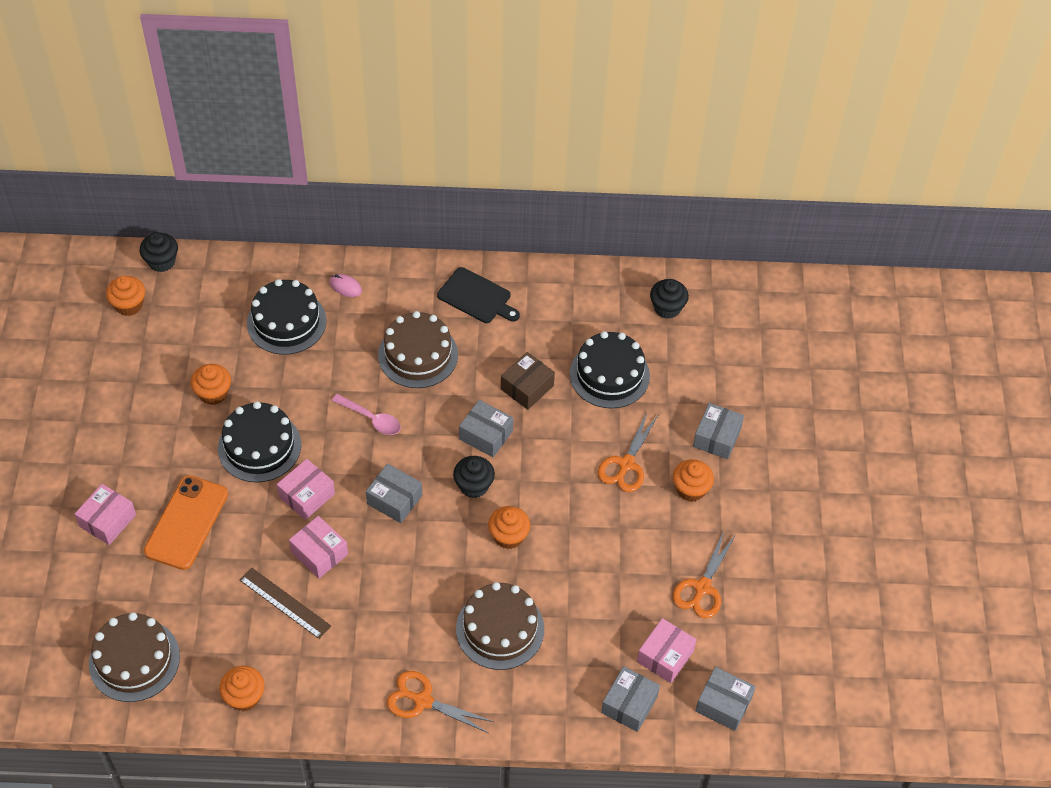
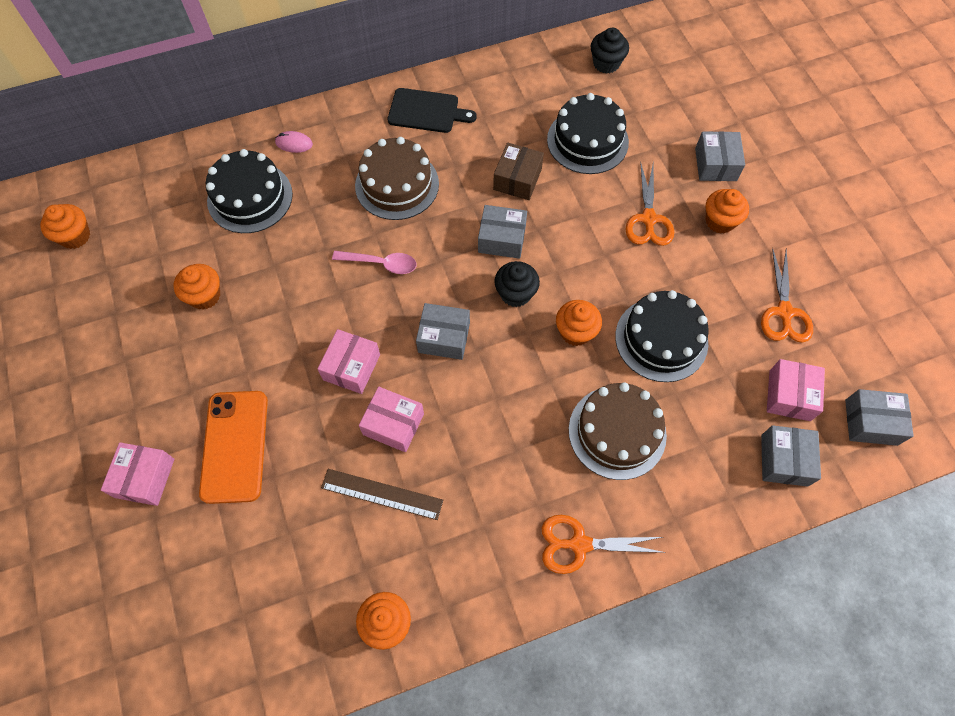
camera: 20 degrees left, 10 degrees up
(134, 660) = (242, 631): brown cake -> none
(162, 261) = (93, 181): black cupcake -> none
(259, 446) = (278, 334): black cake -> black cake (661, 339)

